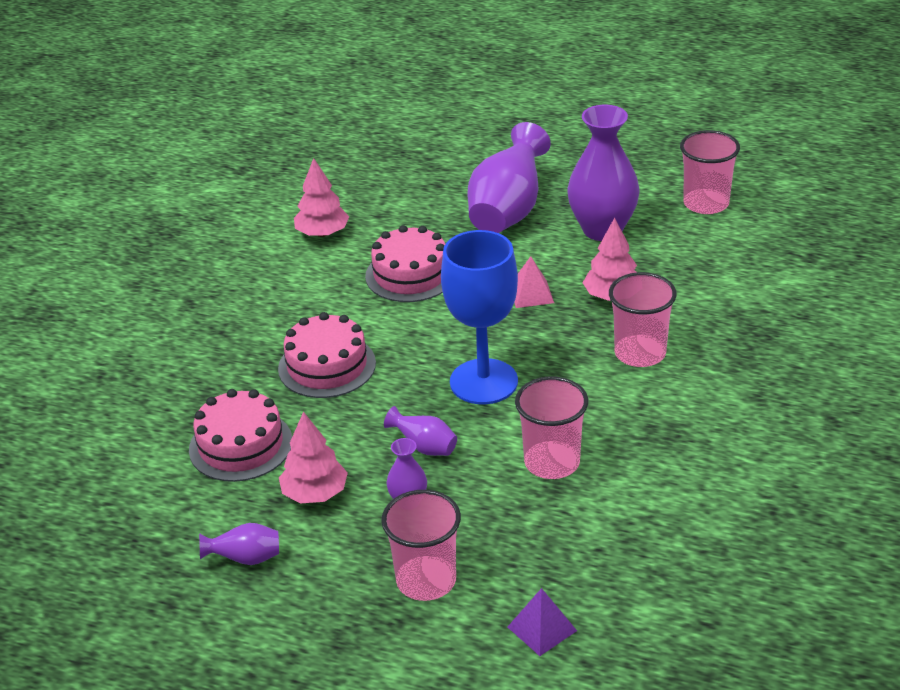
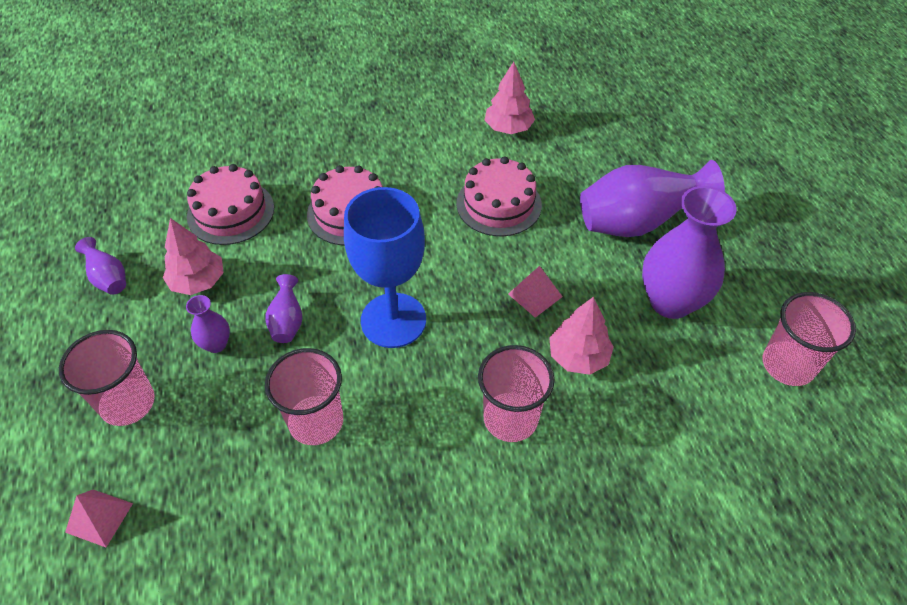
camera: 55 degrees right, 15 degrees up
(542, 628) = (99, 517): purple pyramid -> pink pyramid

